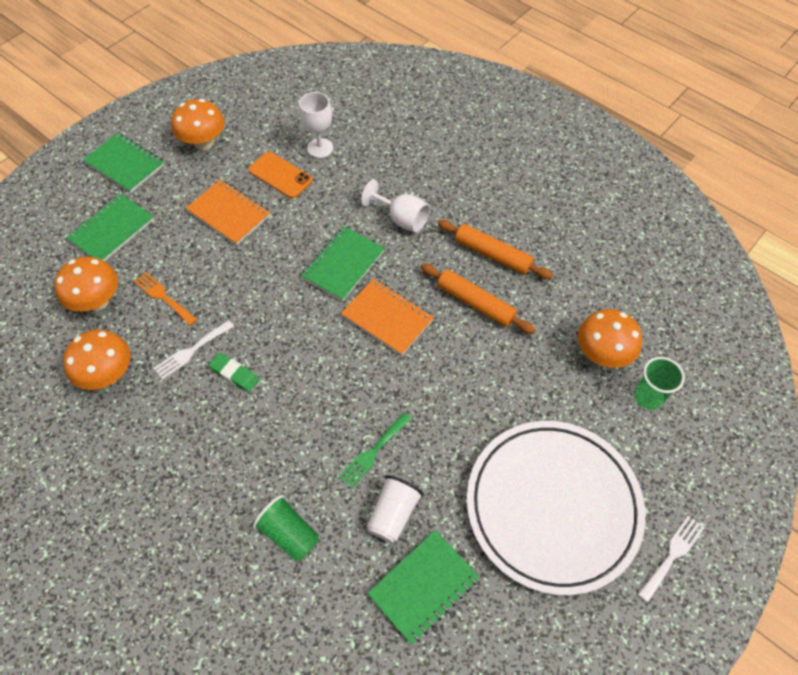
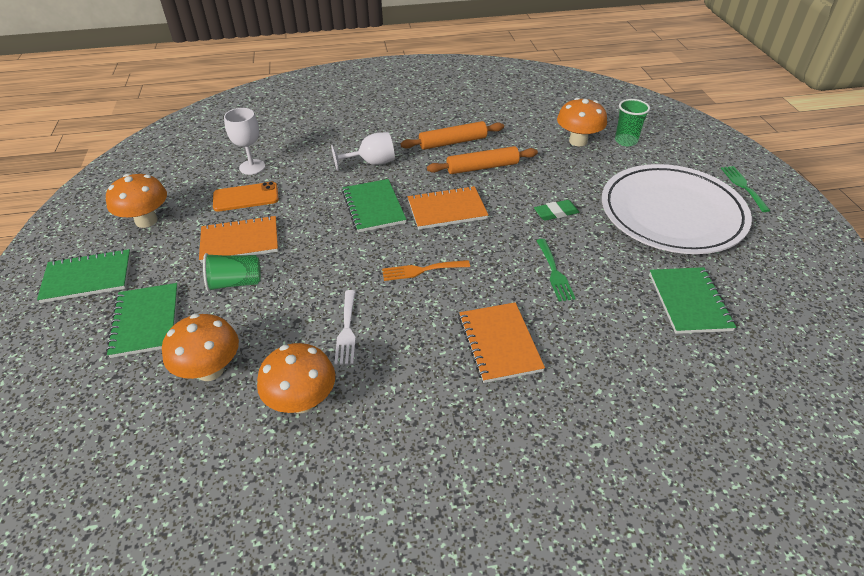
camera: 50 degrees left, 15 degrees down
(163, 297) = (267, 321): orange fork -> orange fork (421, 270)
(234, 374) = (401, 314): green eraser -> green eraser (556, 213)
(254, 462) = (499, 343): none -> orange notebook
(289, 533) = (585, 354): green cup -> green cup (235, 283)
(393, 514) = (616, 288): white cup -> none
(672, 555) = (743, 186): white fork -> green fork

